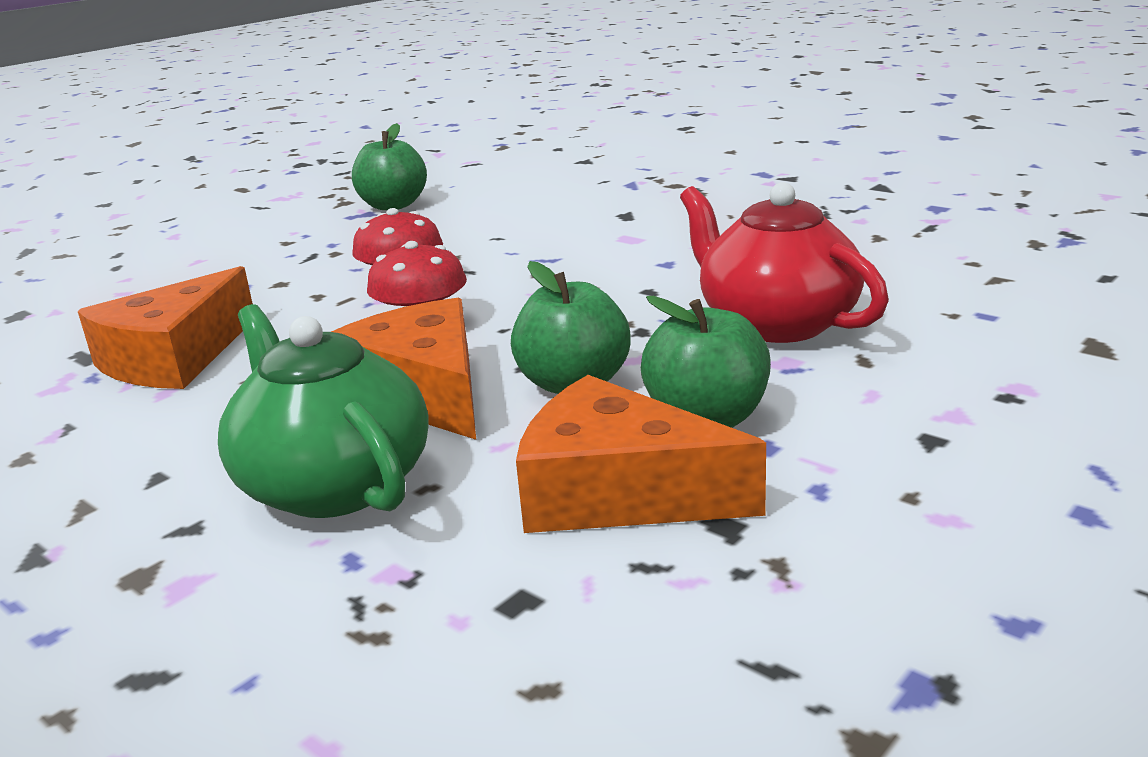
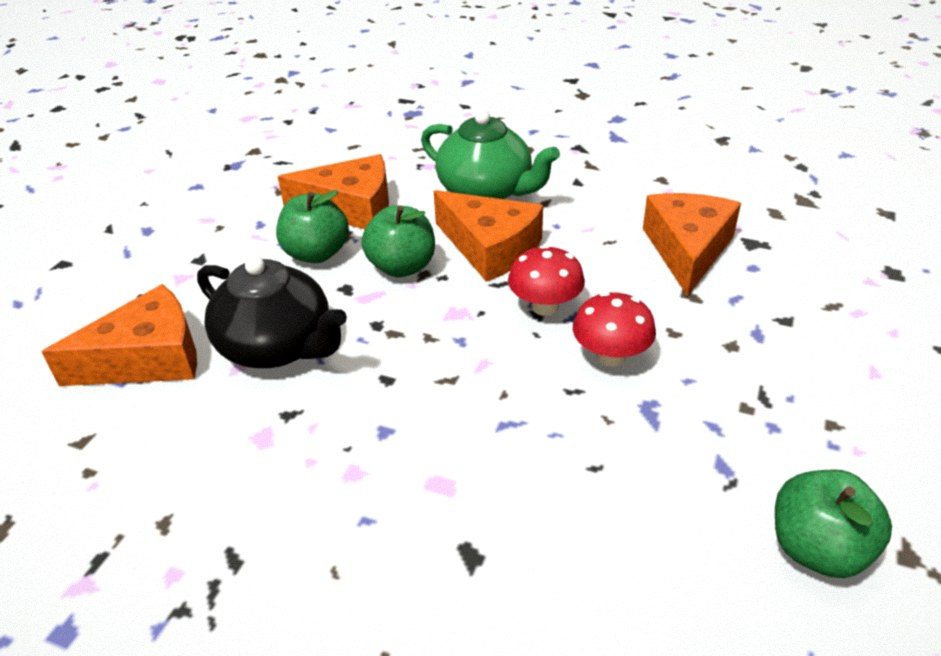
camera: 160 degrees right, 15 degrees up
(775, 323) = (278, 346): red teapot -> black teapot
(956, 329) = (147, 358): none -> orange cheese

